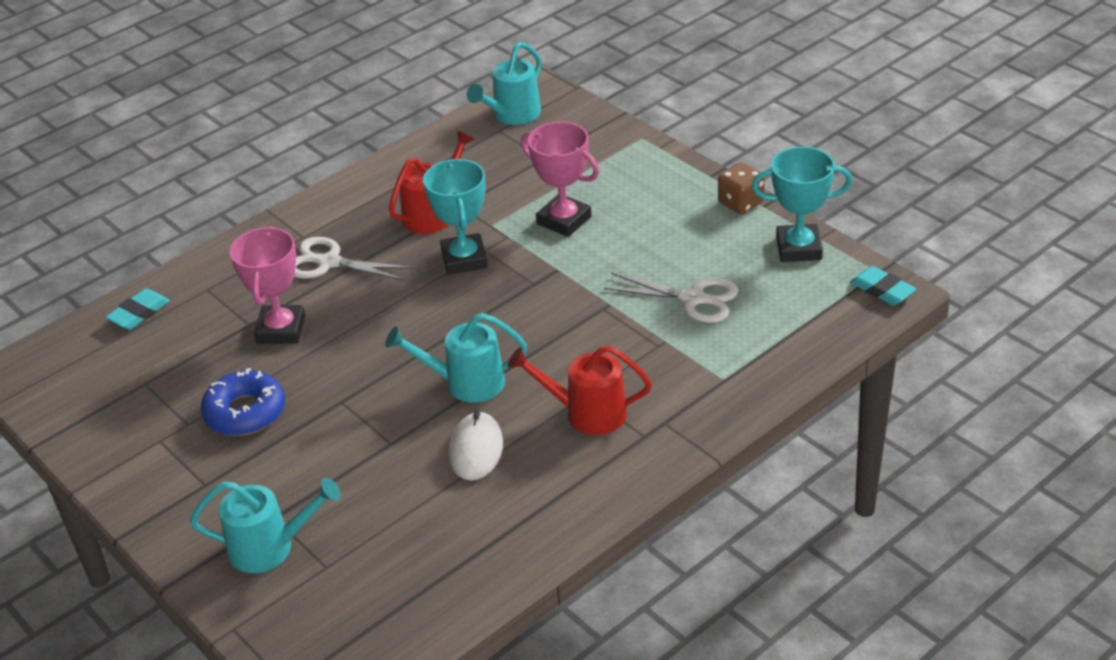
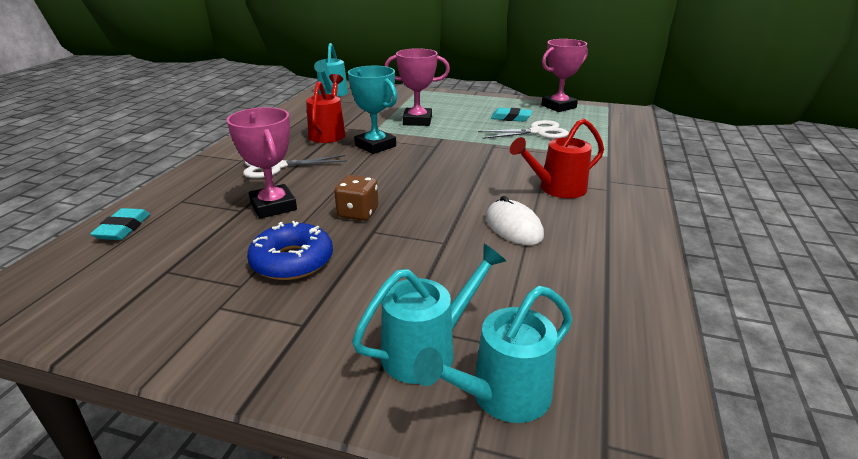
camera: 35 degrees left, 10 degrees down
(465, 383) = (455, 197): turquoise watering can -> turquoise watering can (501, 397)
(741, 203) = (504, 99): brown dice -> brown dice (358, 213)
(799, 248) = (558, 106): turquoise trophy -> pink trophy
(882, 290) = (622, 111): turquoise eraser -> turquoise eraser (511, 118)

